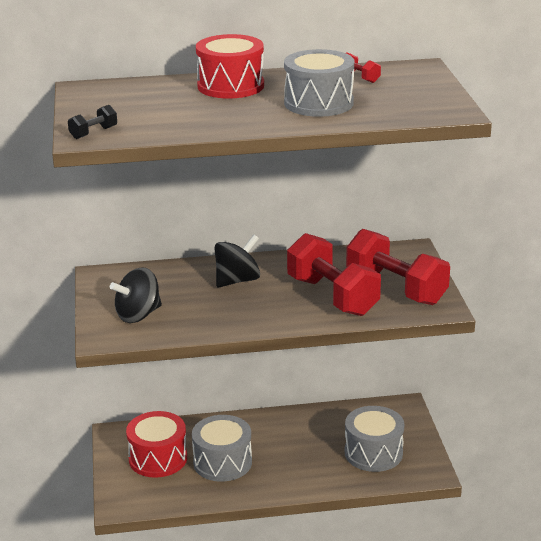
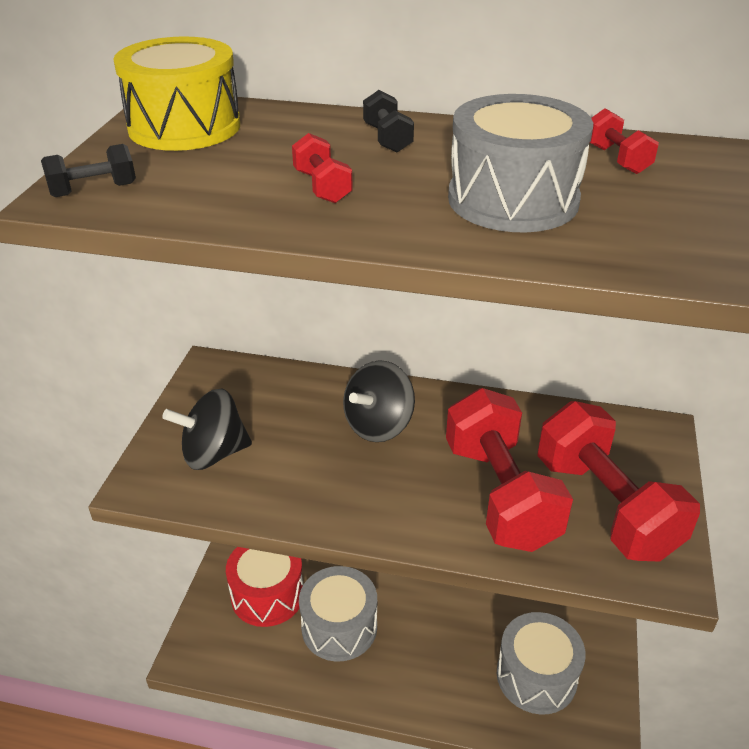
camera: 20 degrees right, 10 degrees up
(107, 97) = (184, 127): none -> yellow drum
(216, 112) = (322, 187): none -> red dumbbell
(230, 86) = (387, 139): red drum -> black dumbbell
(237, 280) = (378, 425): black spinning top -> black spinning top turned 150 degrees clockwise

